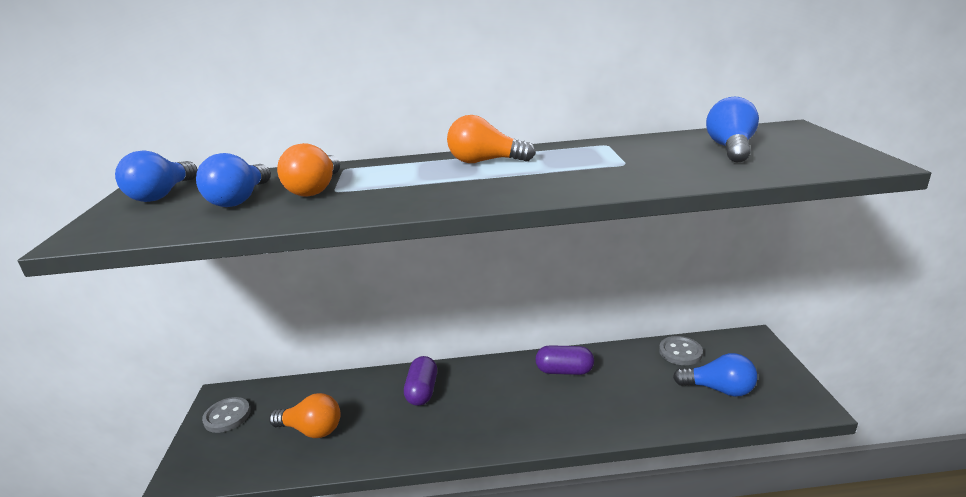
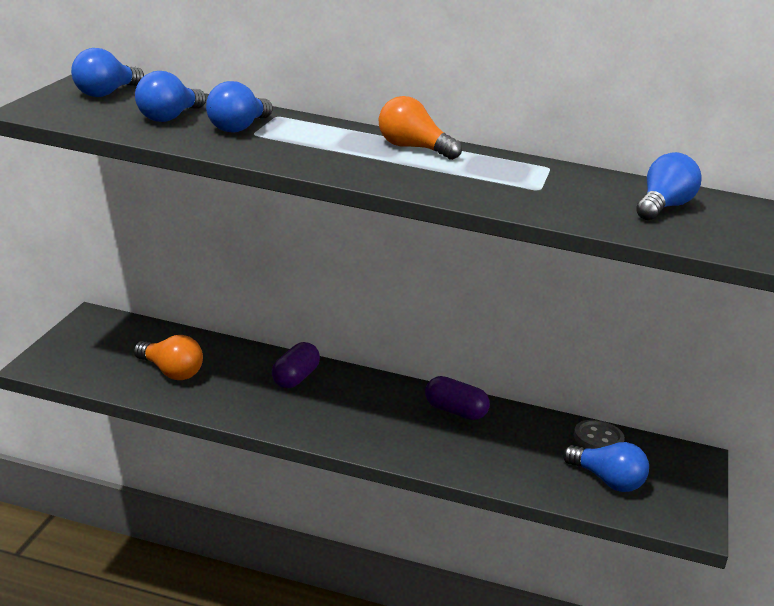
camera: 15 degrees right, 0 degrees up
(227, 416) = (96, 335): grey button -> none
(316, 189) = (238, 127): orange light bulb -> blue light bulb

